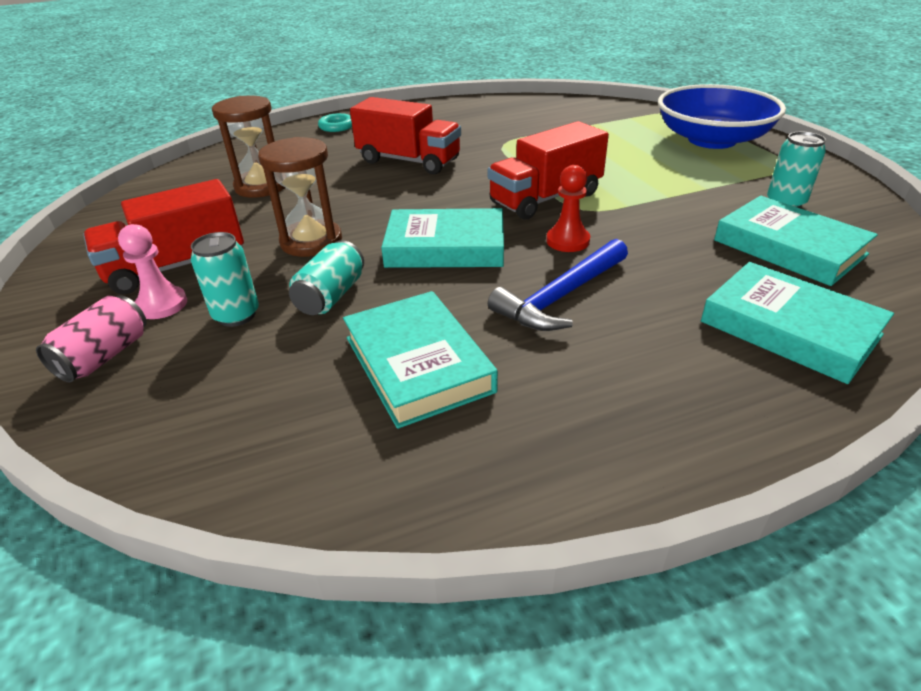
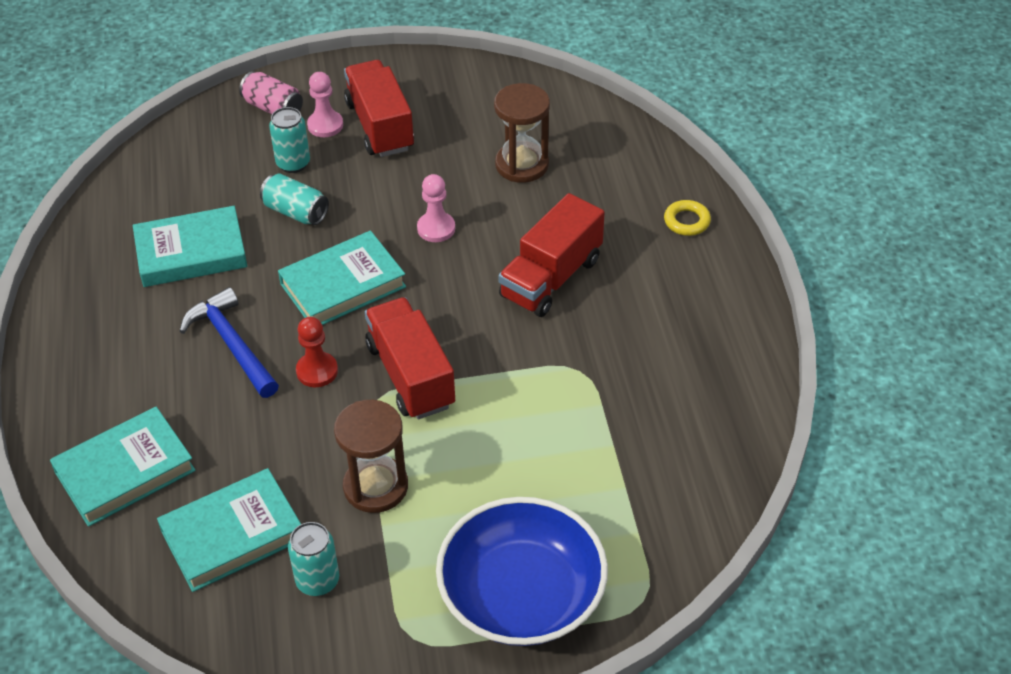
camera: 100 degrees right, 10 degrees up
(311, 241) = (389, 201): brown hourglass -> brown hourglass (375, 486)
(336, 126) = (686, 221): turquoise ring -> yellow ring
(353, 212) = (436, 228): none -> pink pawn
(445, 247) = (343, 285): turquoise book -> turquoise book turned 45 degrees clockwise

